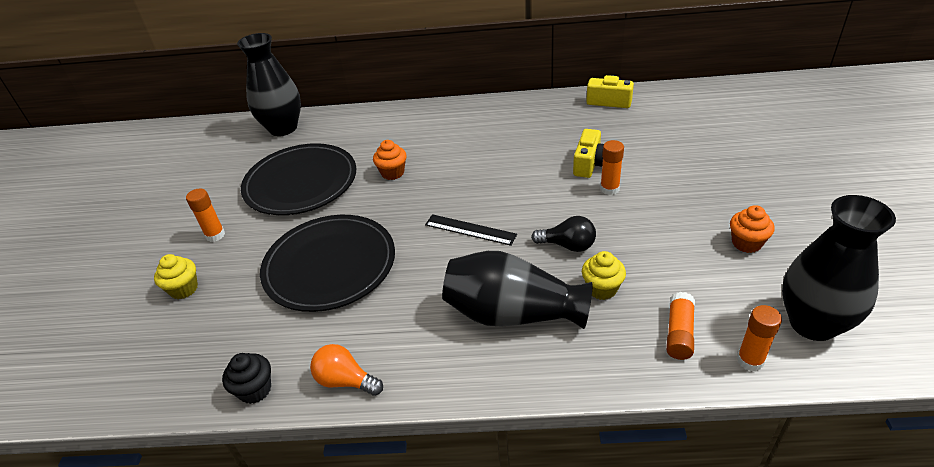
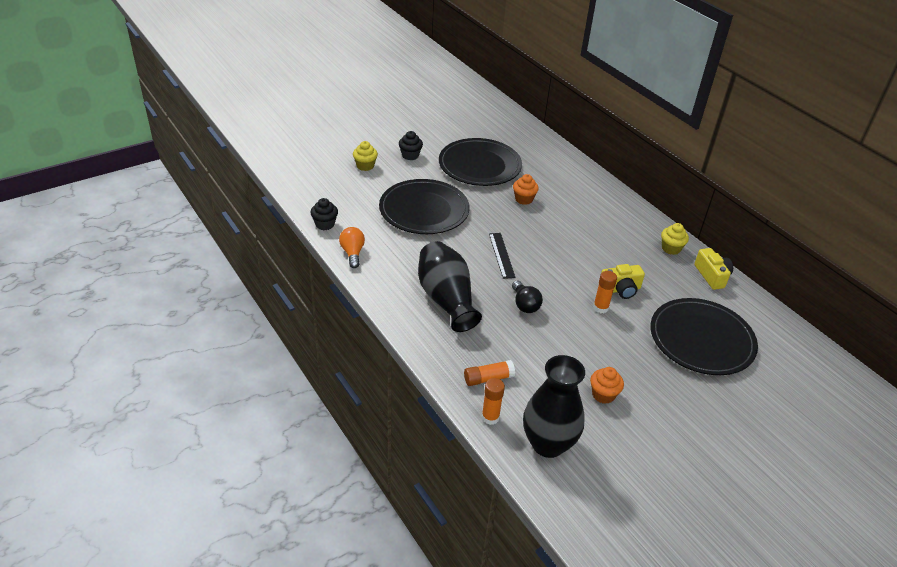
camera: 50 degrees right, 0 degrees up
(215, 235) = (410, 155): orange glue stick -> black cupcake
(283, 128) = (522, 132): black vase -> none
(602, 289) = (498, 332): yellow cupcake -> yellow cupcake (671, 248)
(694, 143) = (701, 339): none -> black plate

